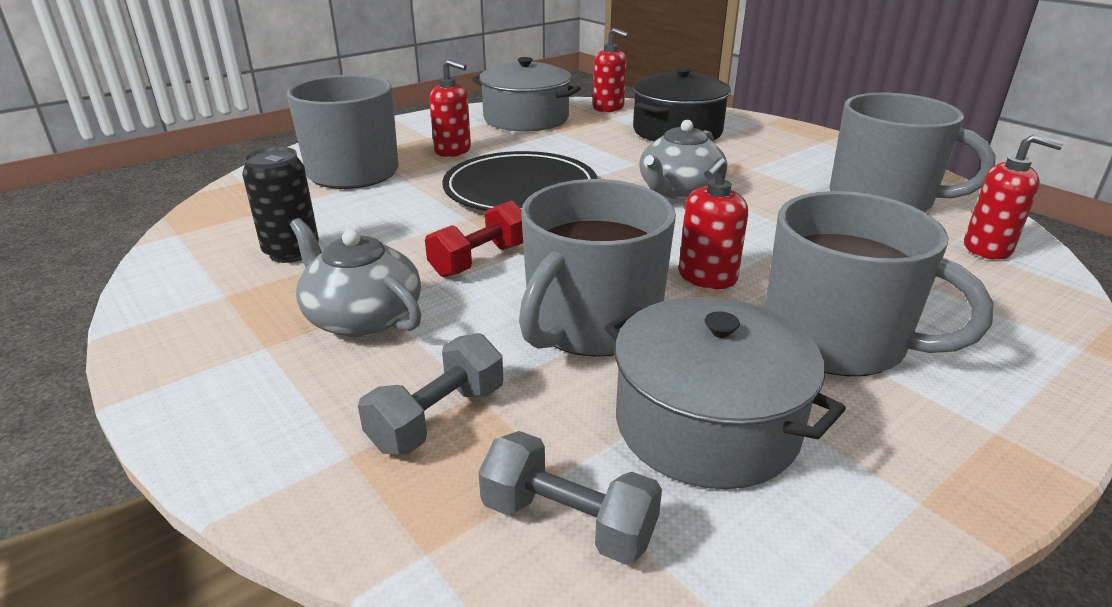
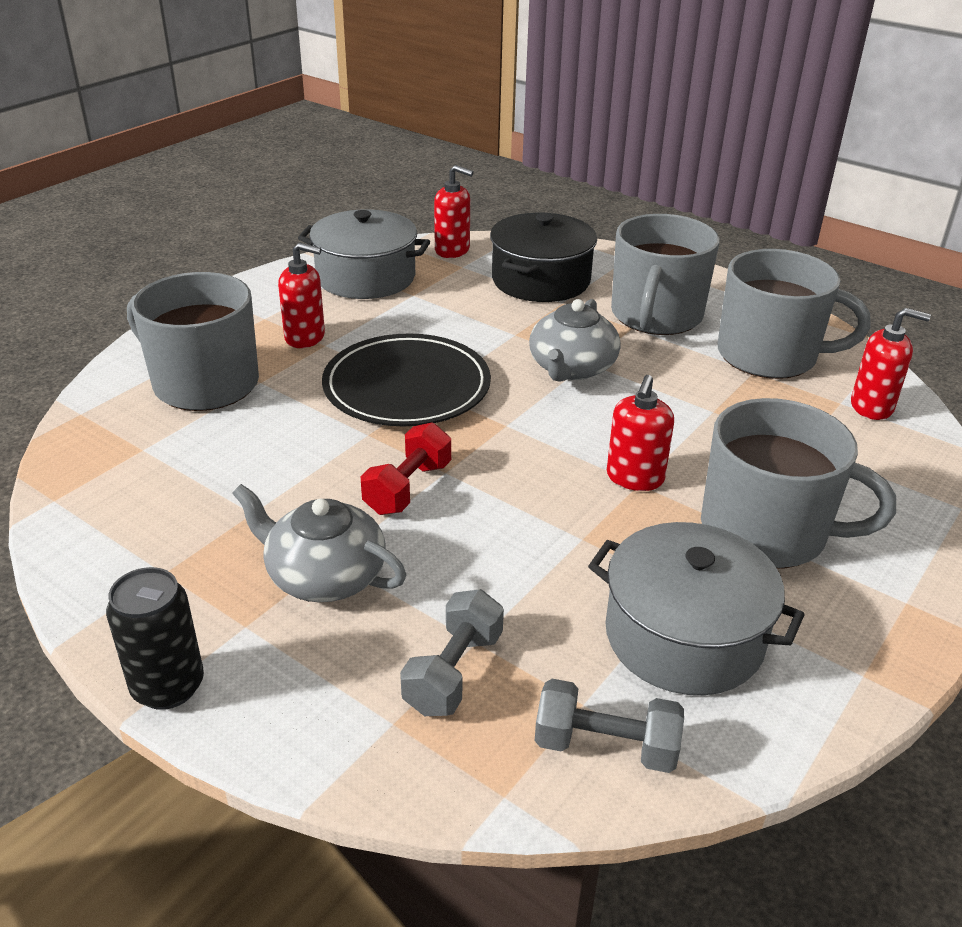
camera: 15 degrees left, 5 degrees up
(292, 252) = (202, 506): black can -> black can (168, 686)
(591, 323) = (548, 547): grey mug -> grey mug (656, 316)

